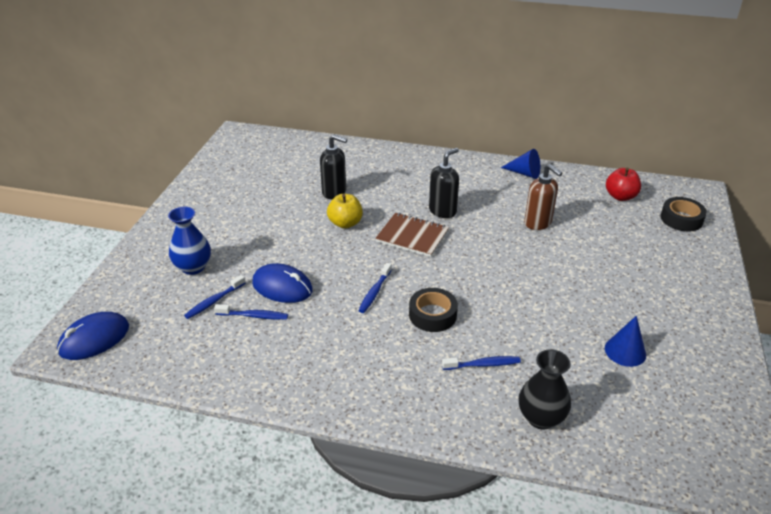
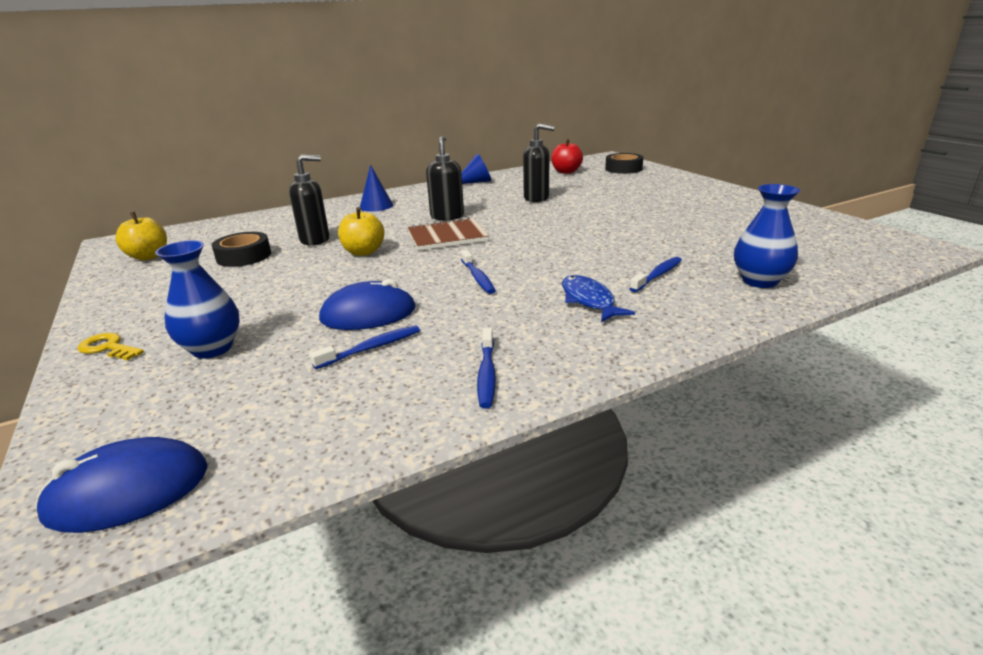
camera: 40 degrees left, 10 degrees down
(94, 339) = (128, 491): blue mouse -> blue mouse turned 60 degrees clockwise
(158, 237) = (108, 347): none -> yellow key
(214, 301) = (294, 361): blue toothbrush -> blue toothbrush (487, 374)
(238, 160) = (149, 256): none -> yellow apple
(405, 357) = (589, 300): none -> blue fish
(432, 315) = (558, 268): black tape -> black tape (244, 256)
(538, 223) = (536, 198): brown soap dispenser -> black soap dispenser
(541, 418) = (759, 281): black vase -> blue vase
(625, 351) = (726, 228): blue cone -> blue cone (376, 206)

